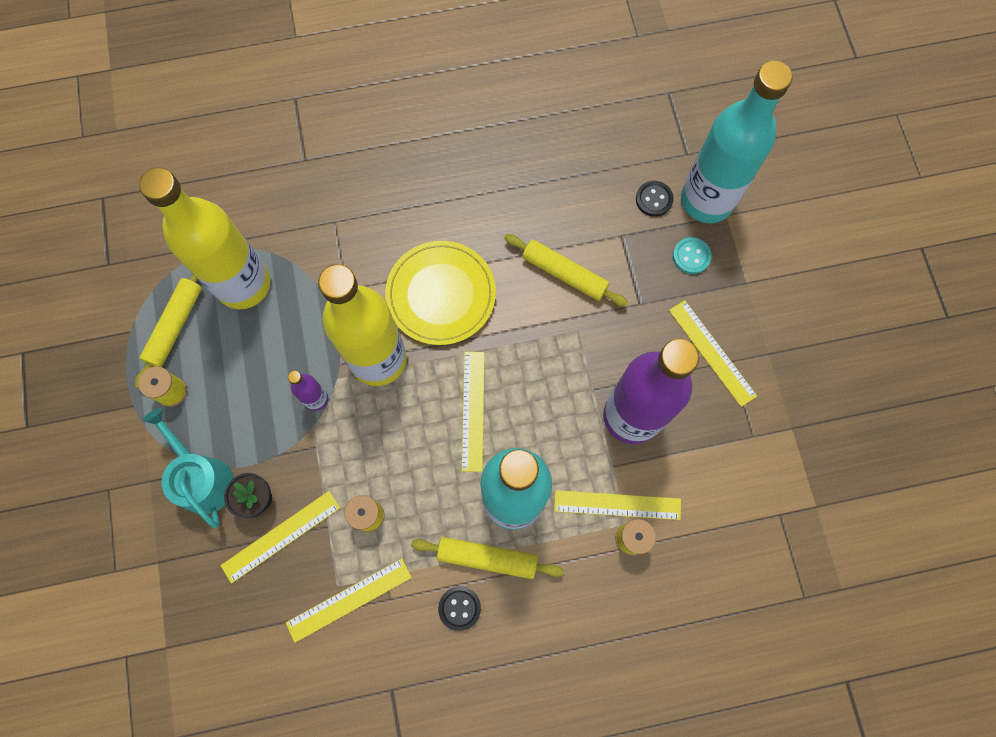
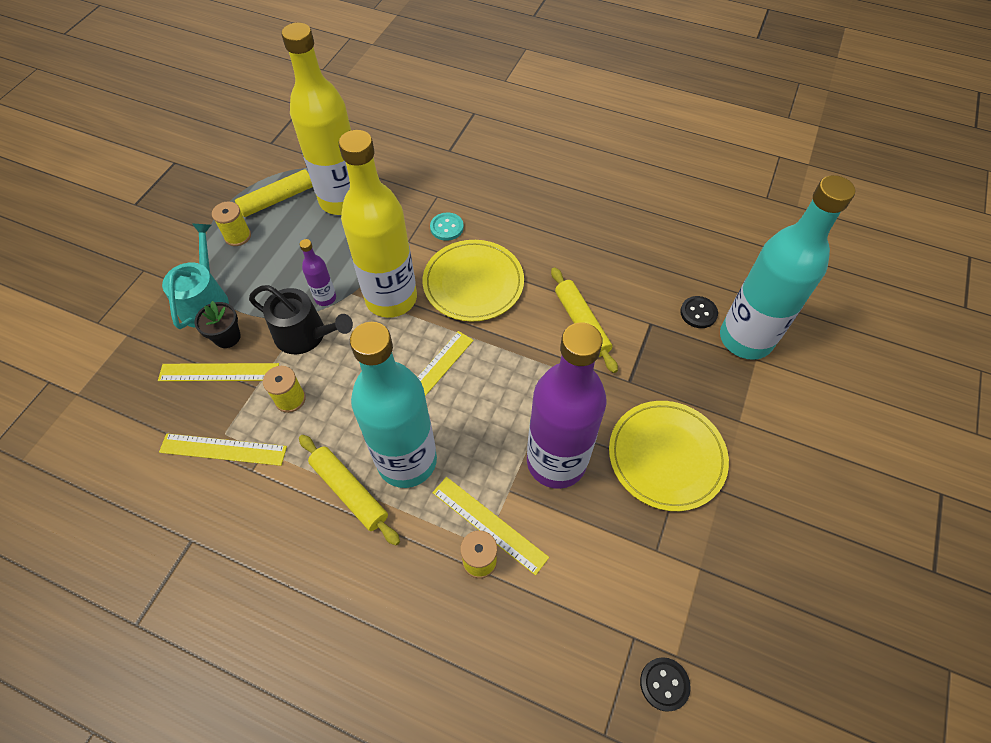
camera: 35 degrees right, 15 degrees down
(329, 447) = (305, 335): none -> black watering can
(459, 608) = (296, 515): black button -> black button (664, 684)
(691, 256) = (701, 372): turquoise button -> turquoise button (447, 227)
(712, 352) = (666, 456): yellow ruler -> yellow plate

